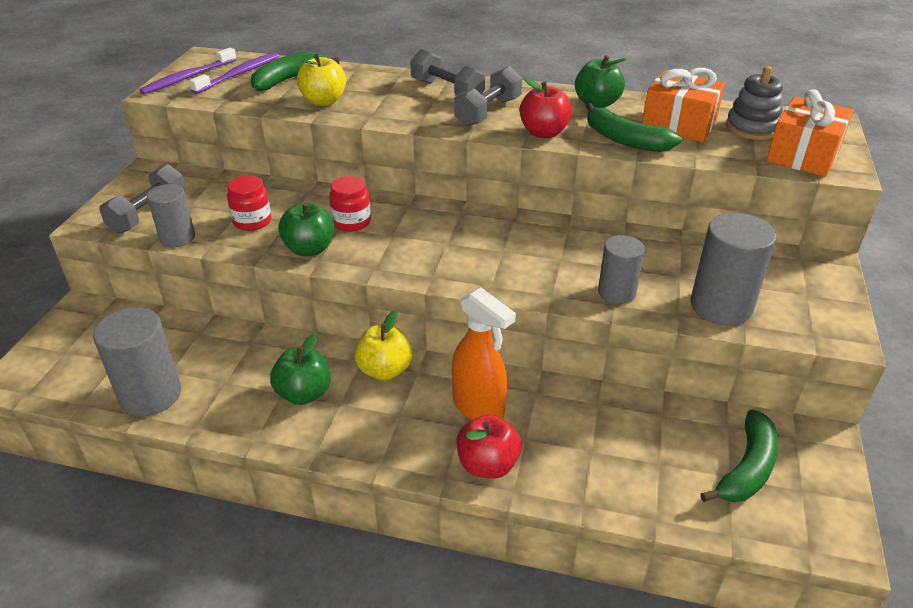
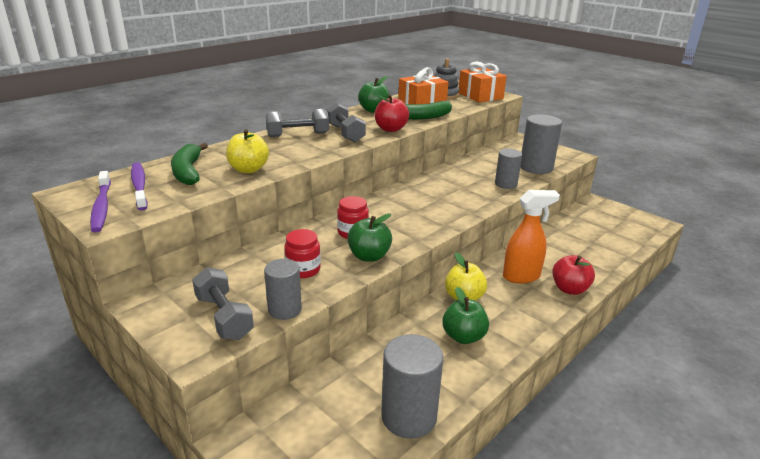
camera: 60 degrees left, 10 degrees down
(747, 468) = (605, 224): green banana -> none

